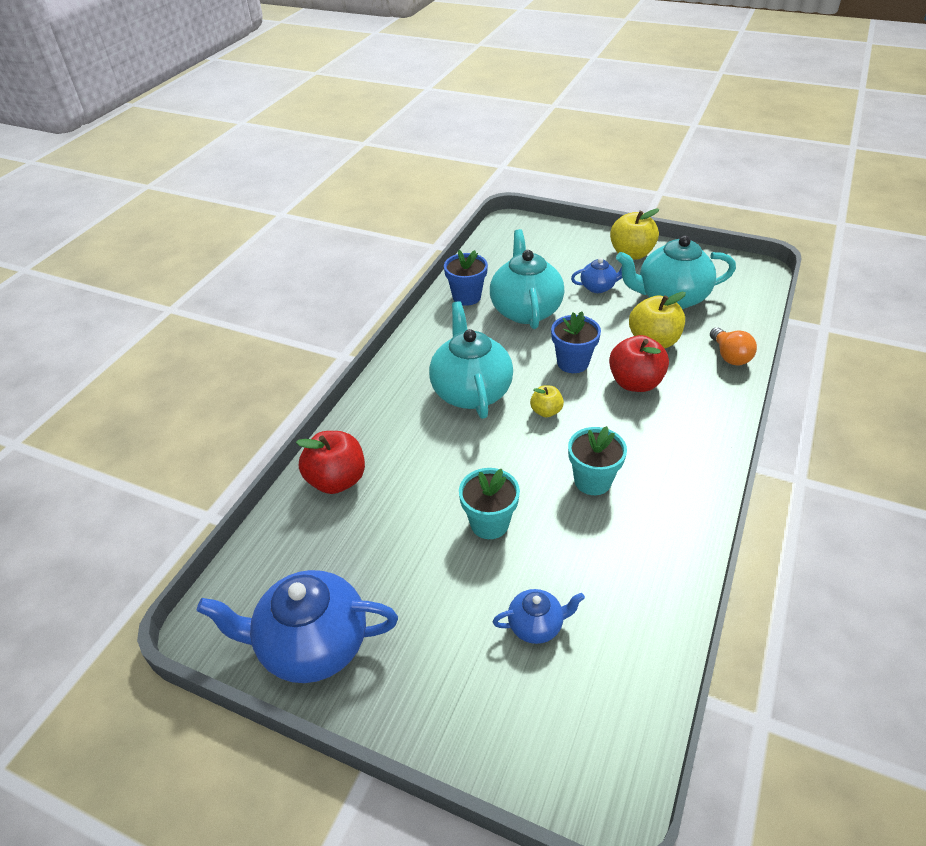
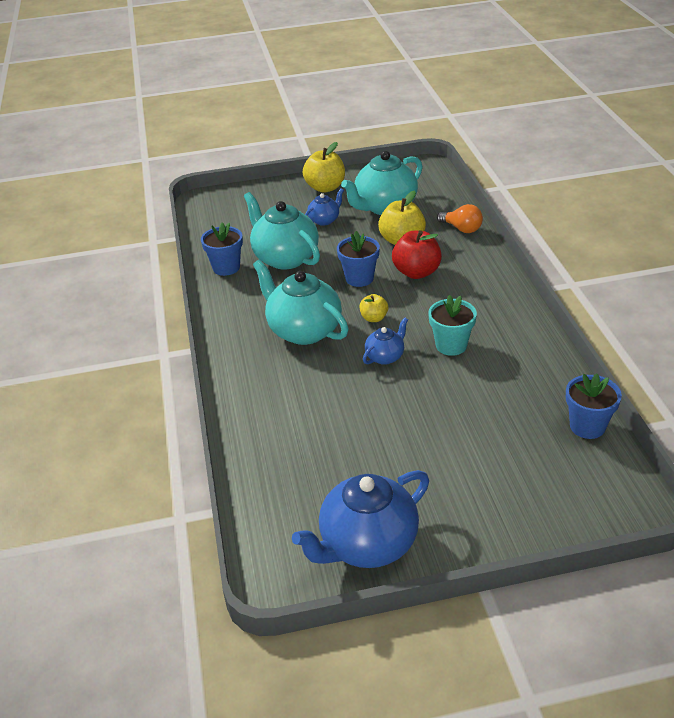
camera: 35 degrees left, 5 degrees down
(337, 480) = (264, 438): red apple -> none
(489, 523) = (409, 405): turquoise flower pot -> none
(536, 625) = (503, 446): blue teapot -> blue teapot (385, 356)
(648, 661) = (587, 426): none -> blue flower pot

